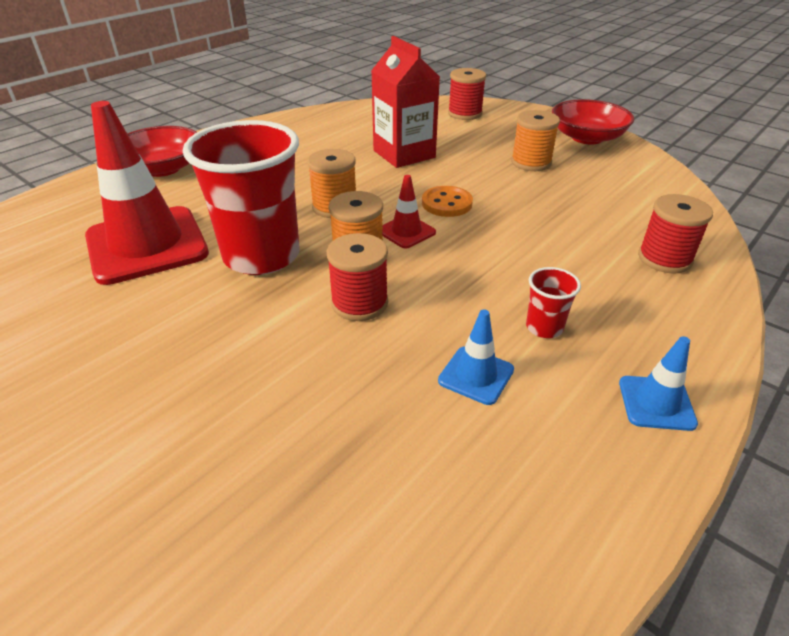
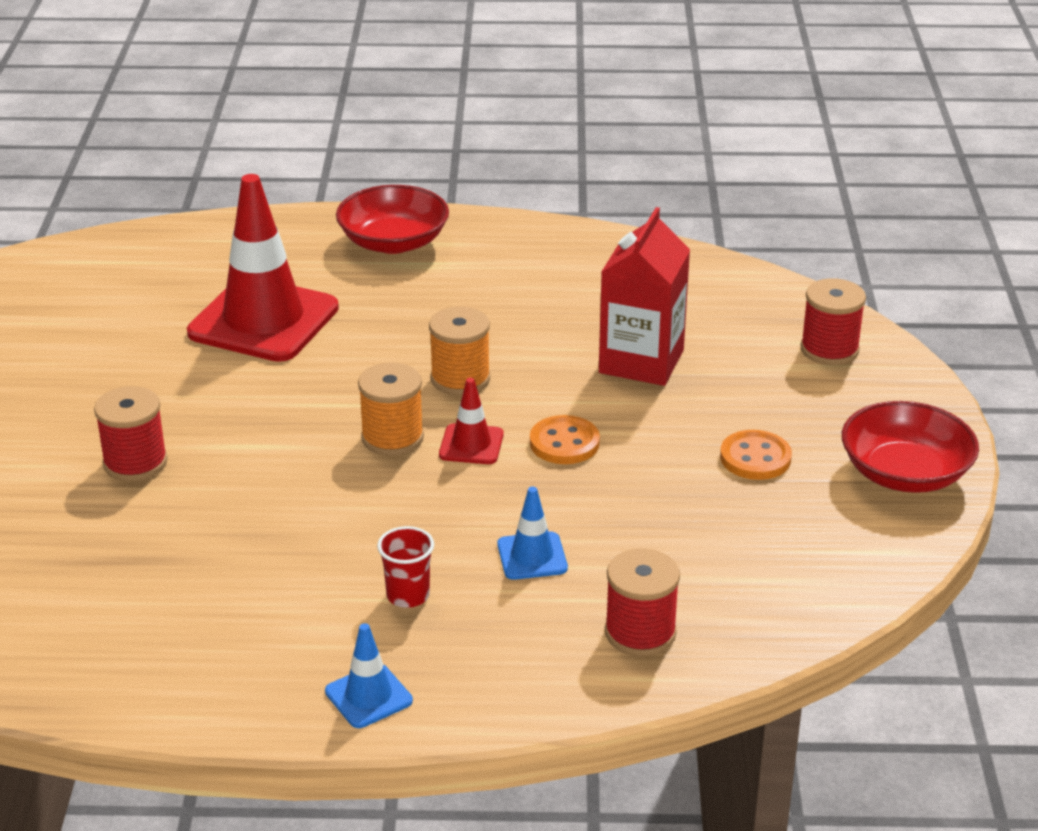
camera: 50 degrees right, 5 degrees down
(261, 256) = (323, 387): red cup -> none
(359, 303) = (320, 477): red spool -> red spool (135, 463)
(476, 375) = (294, 584): blue traffic cone -> blue traffic cone (532, 556)
(531, 162) = (755, 458): orange spool -> orange button

